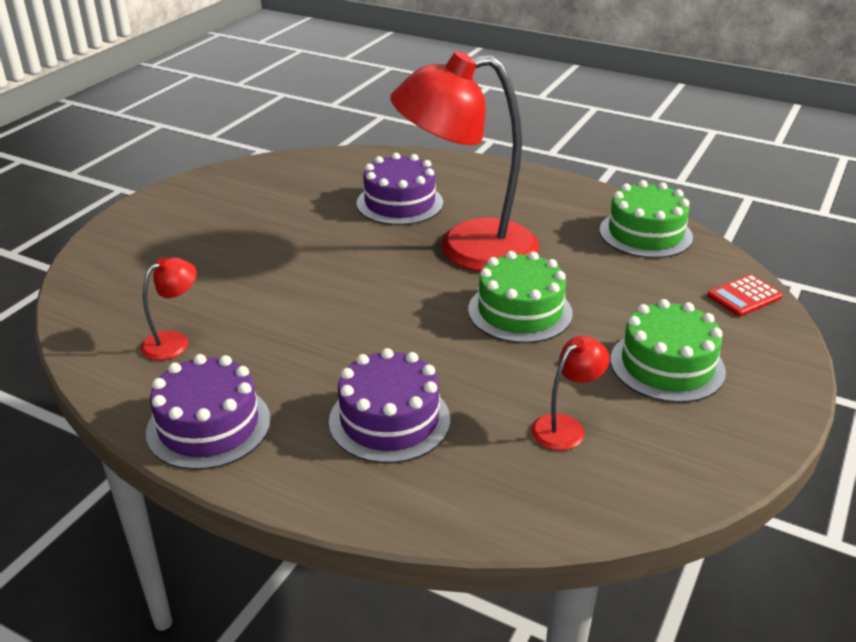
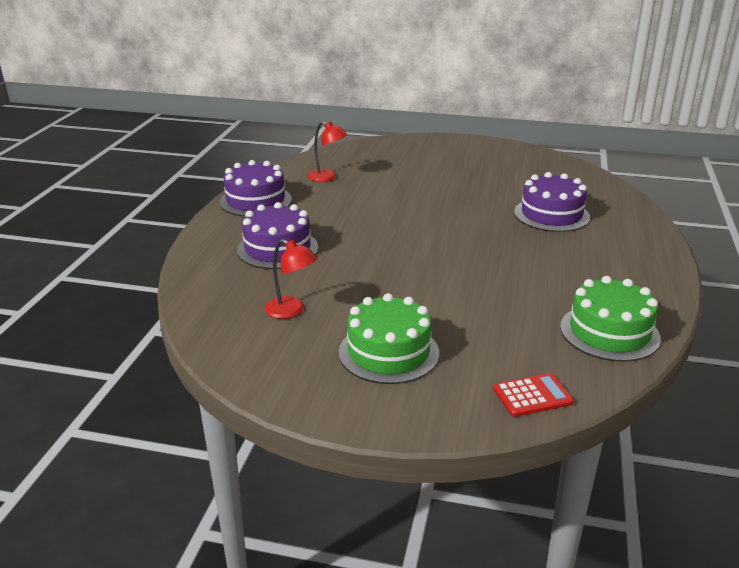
camera: 75 degrees right, 5 degrees down
(467, 248) = (505, 249): red lamp -> none
(520, 311) = (428, 280): green cake -> none
(744, 296) = (532, 396): red calculator -> red calculator turned 120 degrees clockwise

